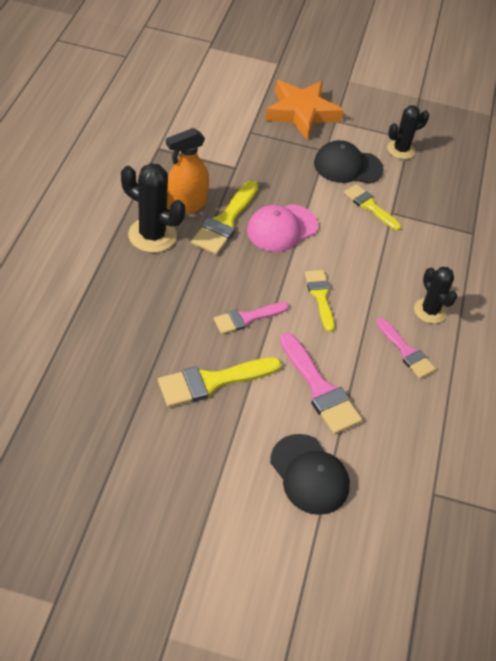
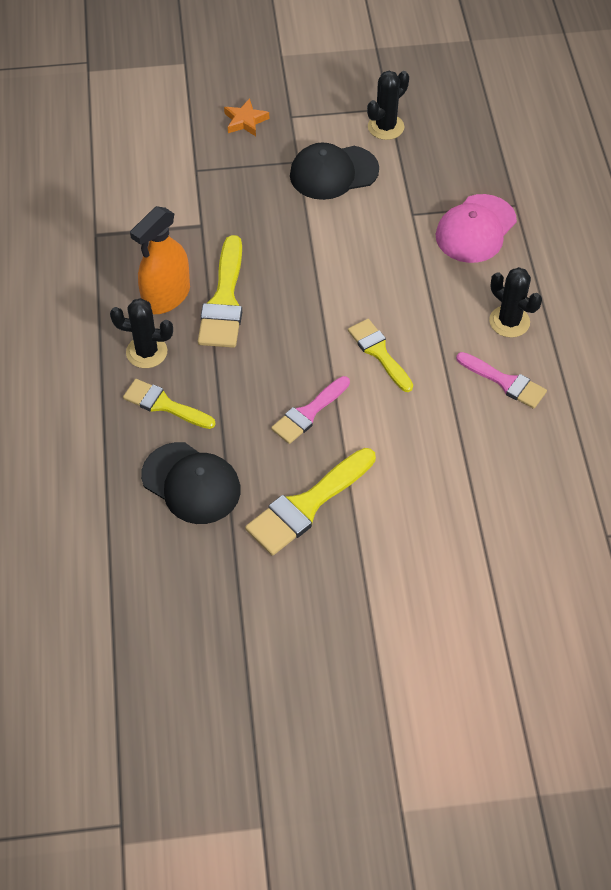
camera: 15 degrees left, 5 degrees up
(152, 235) = (146, 352): black cactus -> black cactus, size x0.66
(281, 228) = (294, 283): pink cap -> pink cap (475, 229)
(301, 113) = (245, 121): orange star -> orange star, size x0.45
(309, 474) = (465, 569): black cap -> black cap (191, 483)
(320, 389) = (430, 465): pink brush -> none
(369, 206) = (382, 215): yellow brush -> yellow brush (164, 405)

